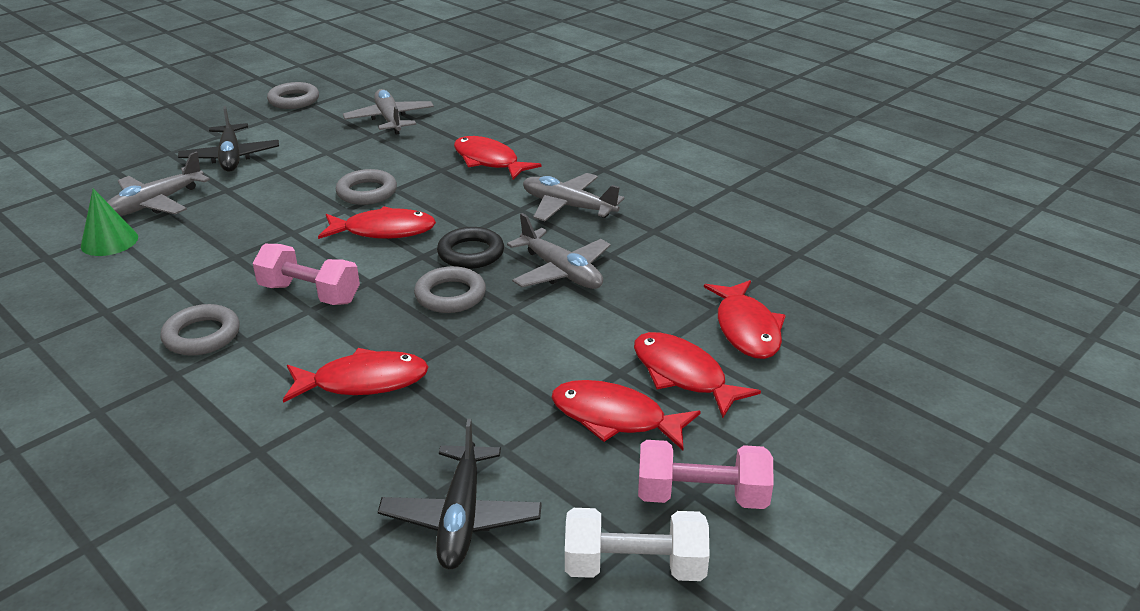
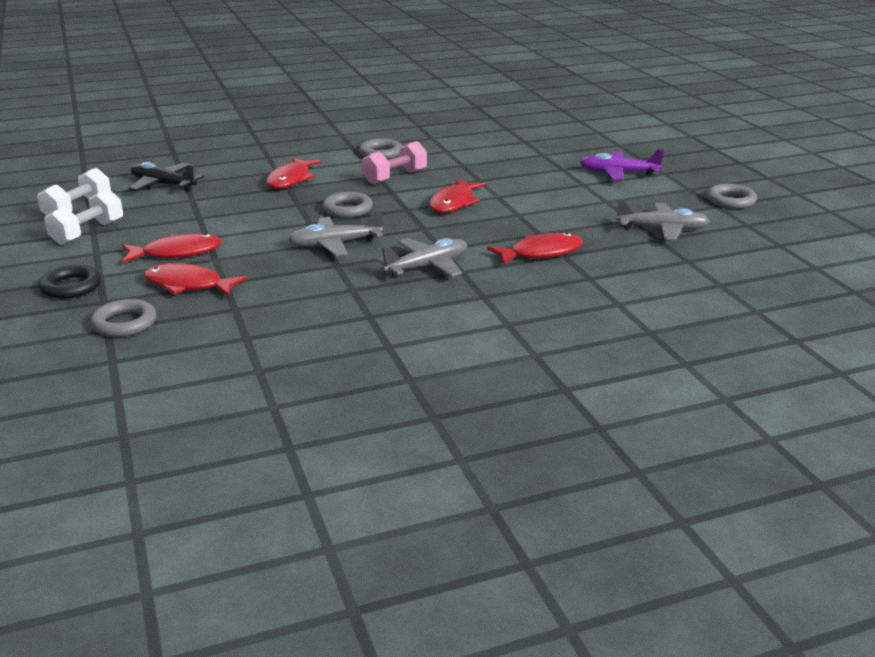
camera: 115 degrees right, 5 degrees down
(109, 241) = (513, 140): green cone -> none
(155, 203) = (556, 151): grey plane -> none
(231, 157) = (618, 173): black plane -> purple plane
(367, 192) = (520, 205): grey ring -> grey ring (124, 323)
(471, 253) = (393, 222): black ring -> black ring (71, 287)
(615, 418) = (172, 227): red fish -> none
(701, 496) = (88, 233): pink dumbbell -> white dumbbell

